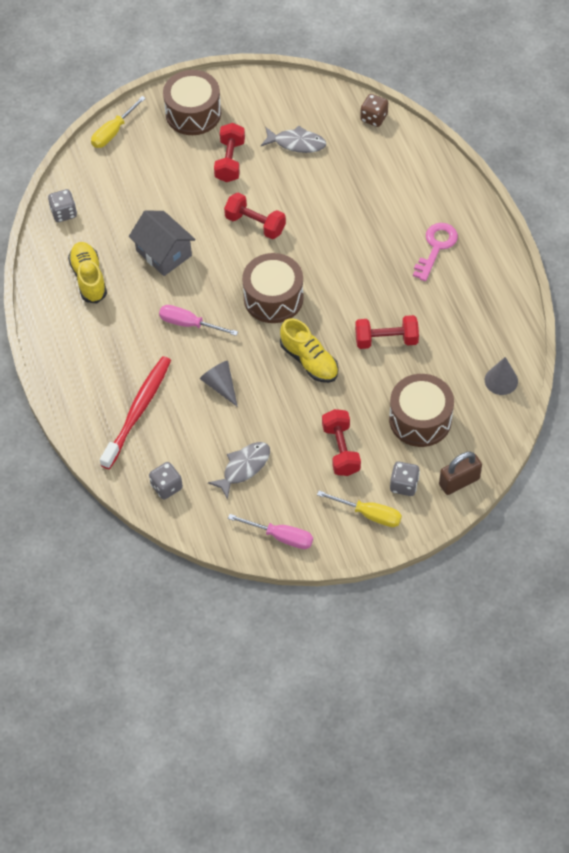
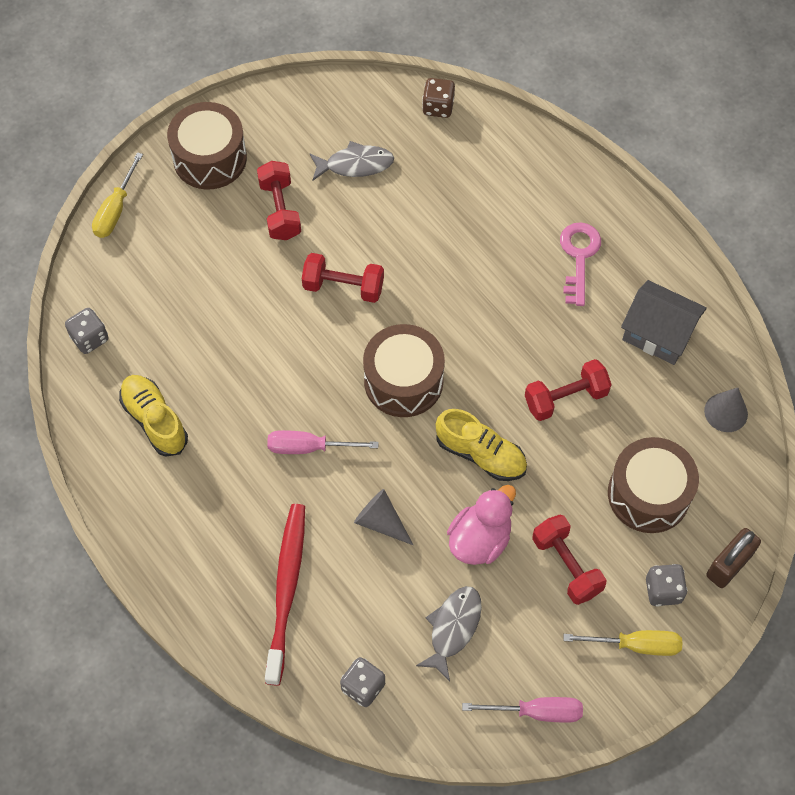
camera: 20 degrees left, 5 degrees up
(164, 253) = (241, 358): grey house -> grey house (658, 333)
(286, 416) = (480, 539): none -> pink duck

